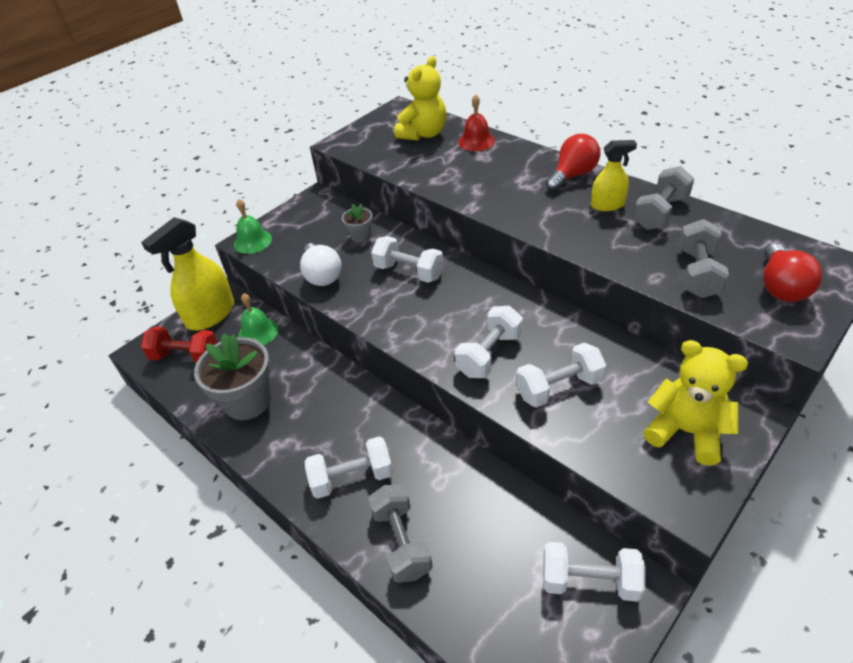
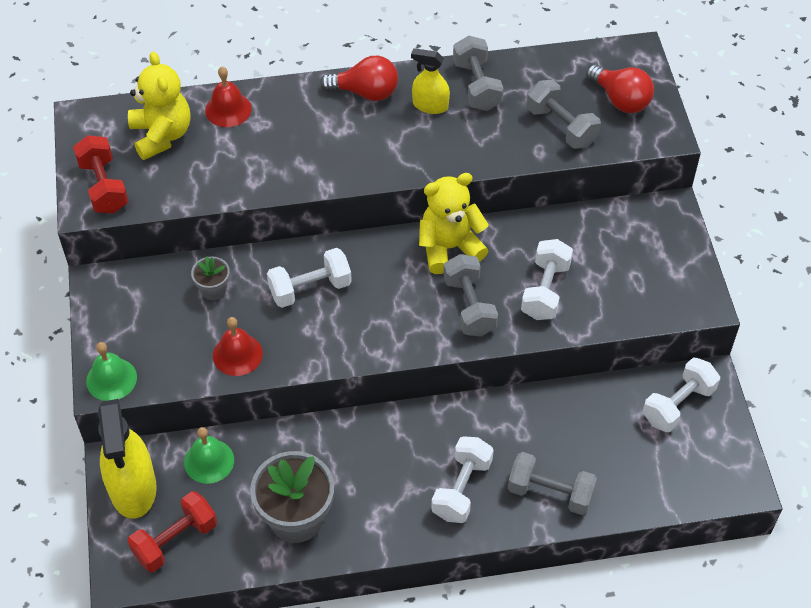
camera: 55 degrees left, 10 degrees up
(322, 275) = (237, 354): white light bulb -> red bell
(360, 139) = (103, 187): none -> red dumbbell
(489, 354) = (469, 306): white dumbbell -> grey dumbbell
(572, 175) = (365, 92): red light bulb -> red light bulb turned 105 degrees clockwise
(607, 205) = (430, 105): yellow spray bottle -> yellow spray bottle turned 105 degrees counterclockwise
(686, 432) = (650, 255): yellow teddy bear -> yellow teddy bear (449, 247)

